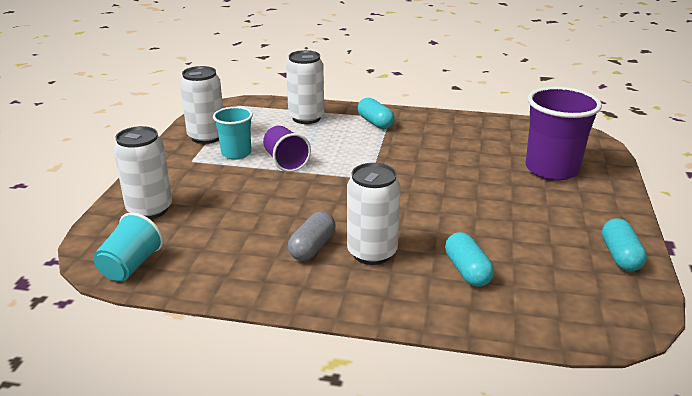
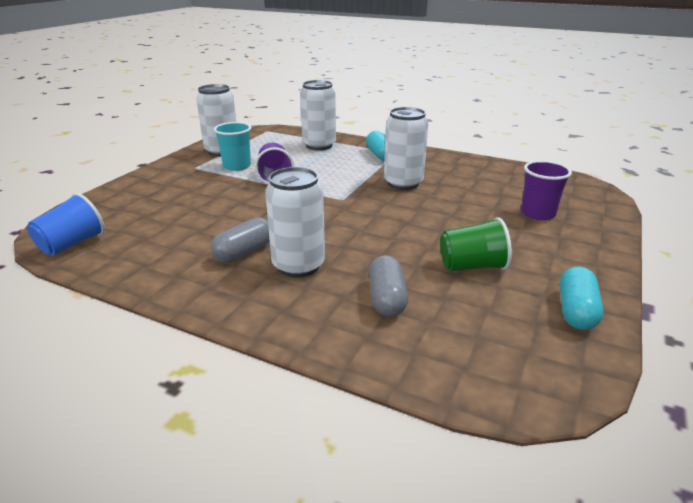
camera: 15 degrees right, 0 degrees up
(131, 266) = (72, 244): turquoise cup -> blue cup
(149, 209) = (128, 201): white can -> white can (403, 183)
(467, 271) = (386, 298): turquoise capsule -> grey capsule
(521, 229) = (472, 266): none -> green cup
(551, 169) = (538, 213): purple cup -> purple cup, size x0.59

